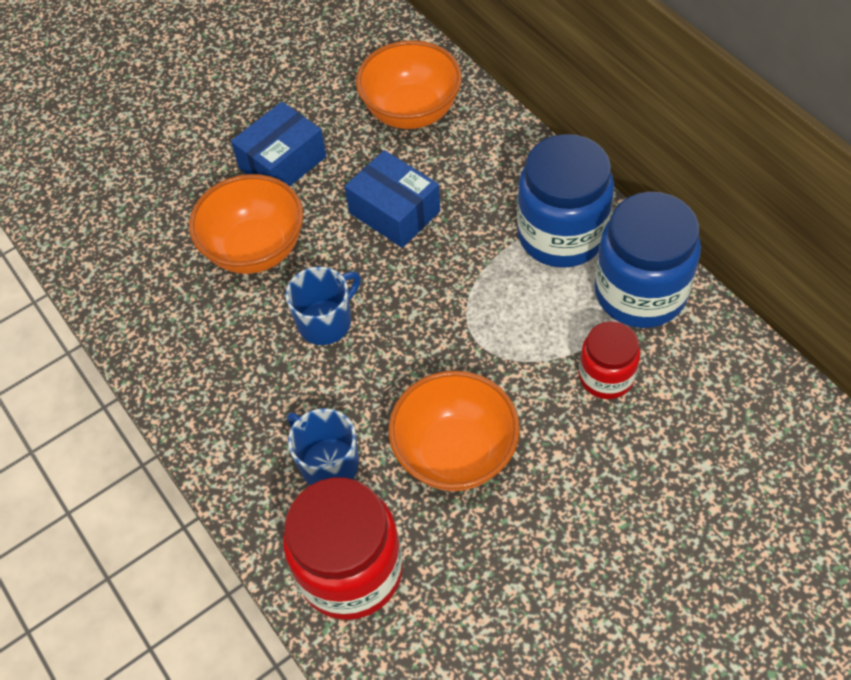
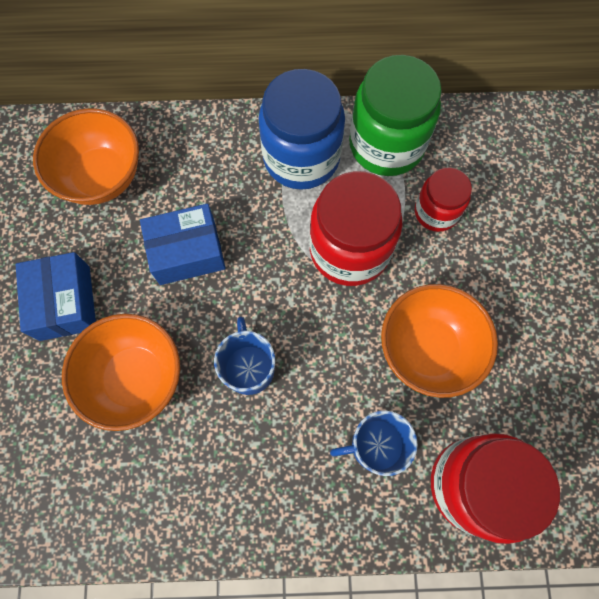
camera: 60 degrees left, 15 degrees up
(502, 329) = (349, 250): none -> red jar
(640, 292) = (386, 145): blue jar -> green jar

